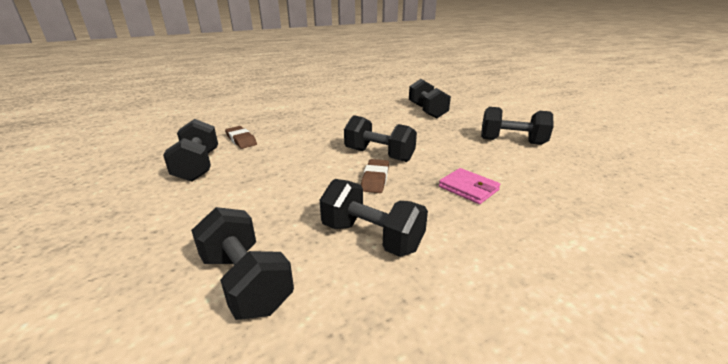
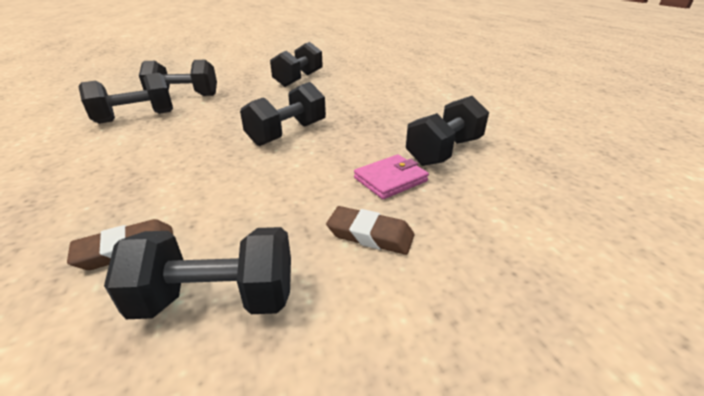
camera: 80 degrees left, 5 degrees up
(246, 282) = (519, 215): black dumbbell -> black dumbbell (136, 117)
(375, 179) = (343, 141): brown eraser -> brown eraser (370, 235)
(468, 188) = (374, 107): pink wallet -> pink wallet (390, 179)

